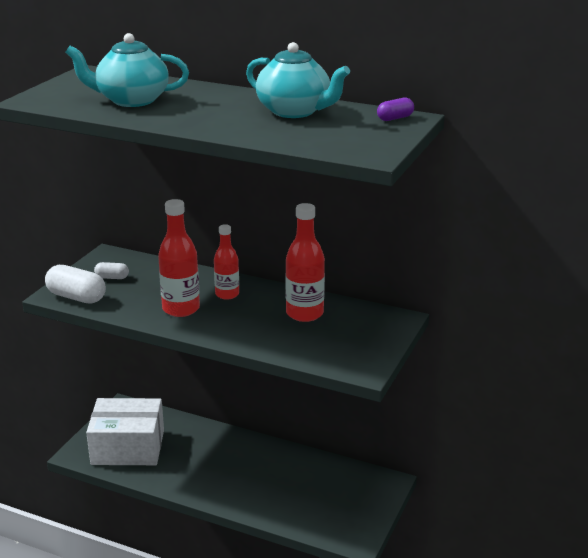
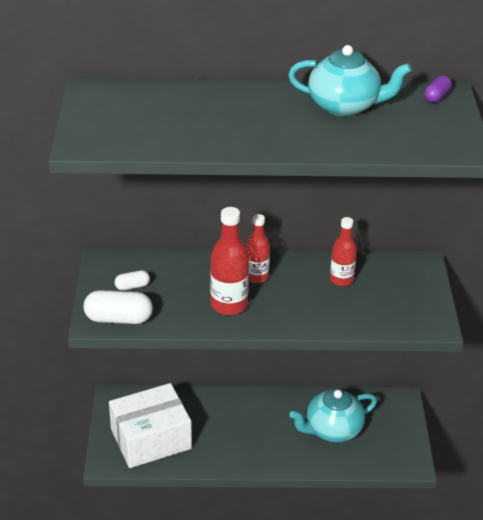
camera: 25 degrees left, 10 degrees up
(131, 100) = (180, 123): turquoise teapot -> turquoise teapot (332, 430)
(304, 313) = (341, 279): red bottle -> red bottle, size x0.66

